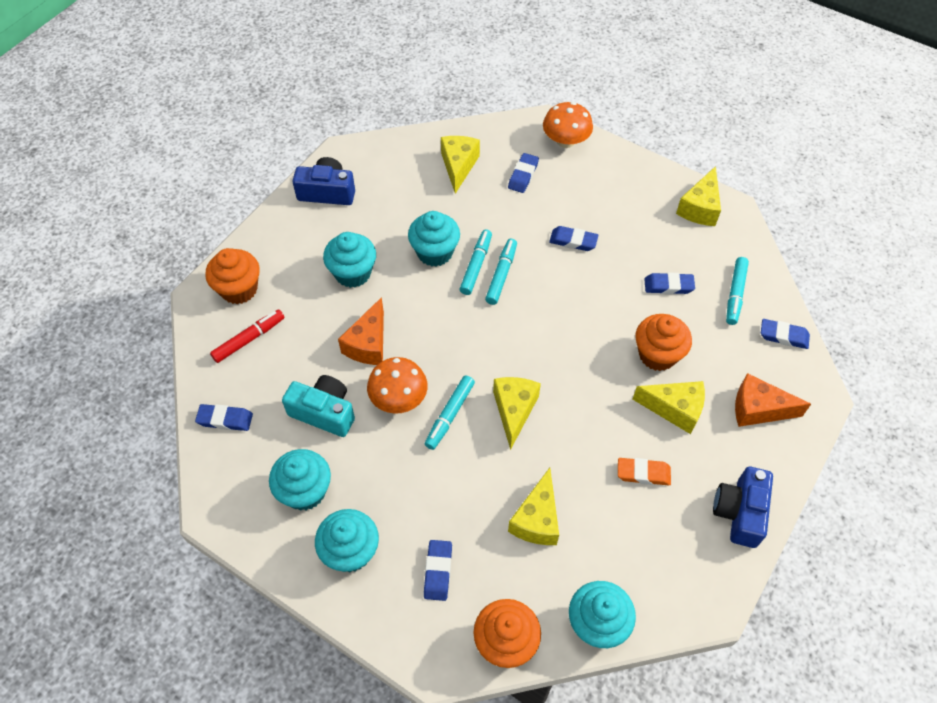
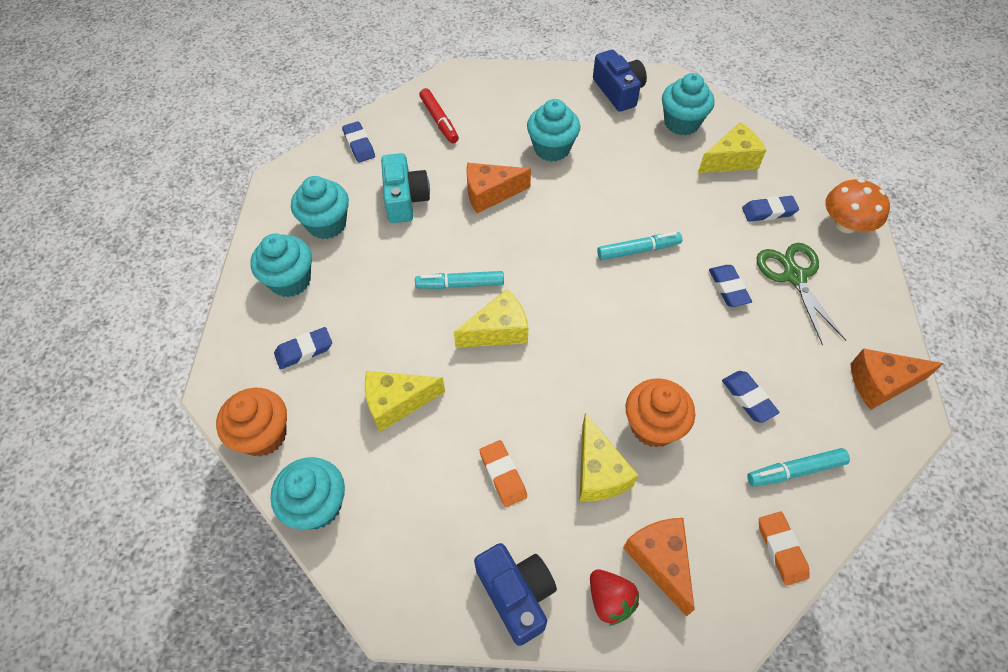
camera: 60 degrees right, 0 degrees up
(239, 289) = (479, 91): orange cupcake -> none
(249, 339) = (439, 120): red marker -> red marker turned 45 degrees clockwise
(399, 398) = (452, 240): orange mushroom -> none
(435, 252) = (620, 191): turquoise cupcake -> turquoise cupcake (681, 123)
(476, 265) = (632, 227): turquoise marker -> none
(589, 197) = (794, 276): none -> green scissors
(700, 208) = (881, 383): yellow cheese -> orange cheese
(739, 512) = (516, 594): blue camera -> blue camera turned 75 degrees clockwise
(771, 455) = (610, 600): none -> red strawberry
(783, 336) = (781, 549): blue eraser -> orange eraser

